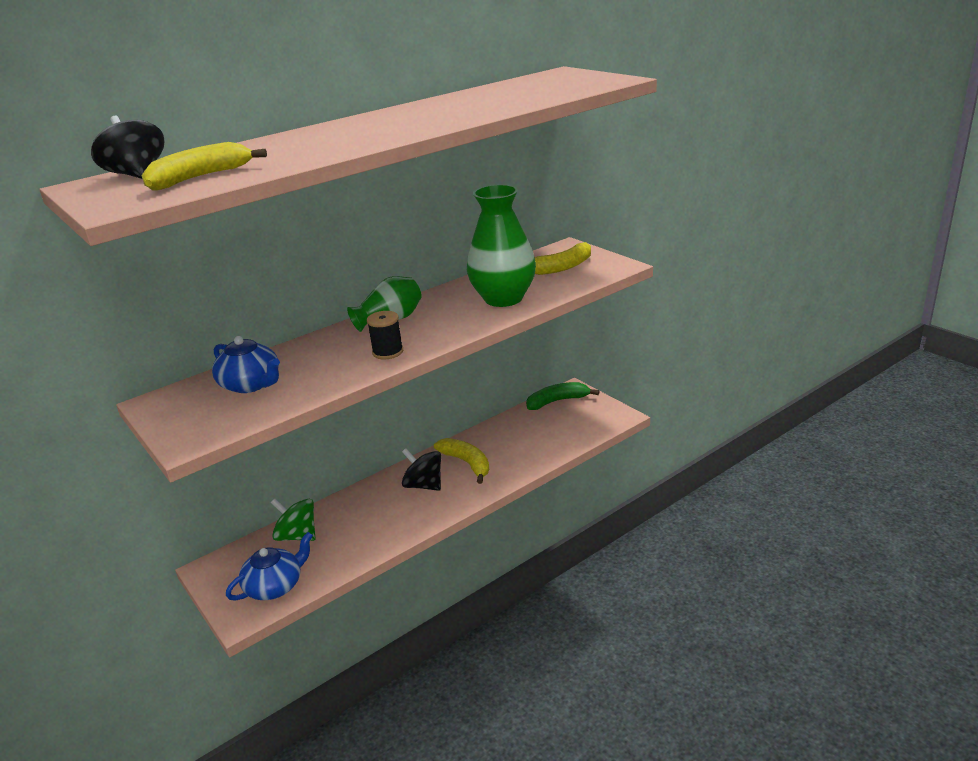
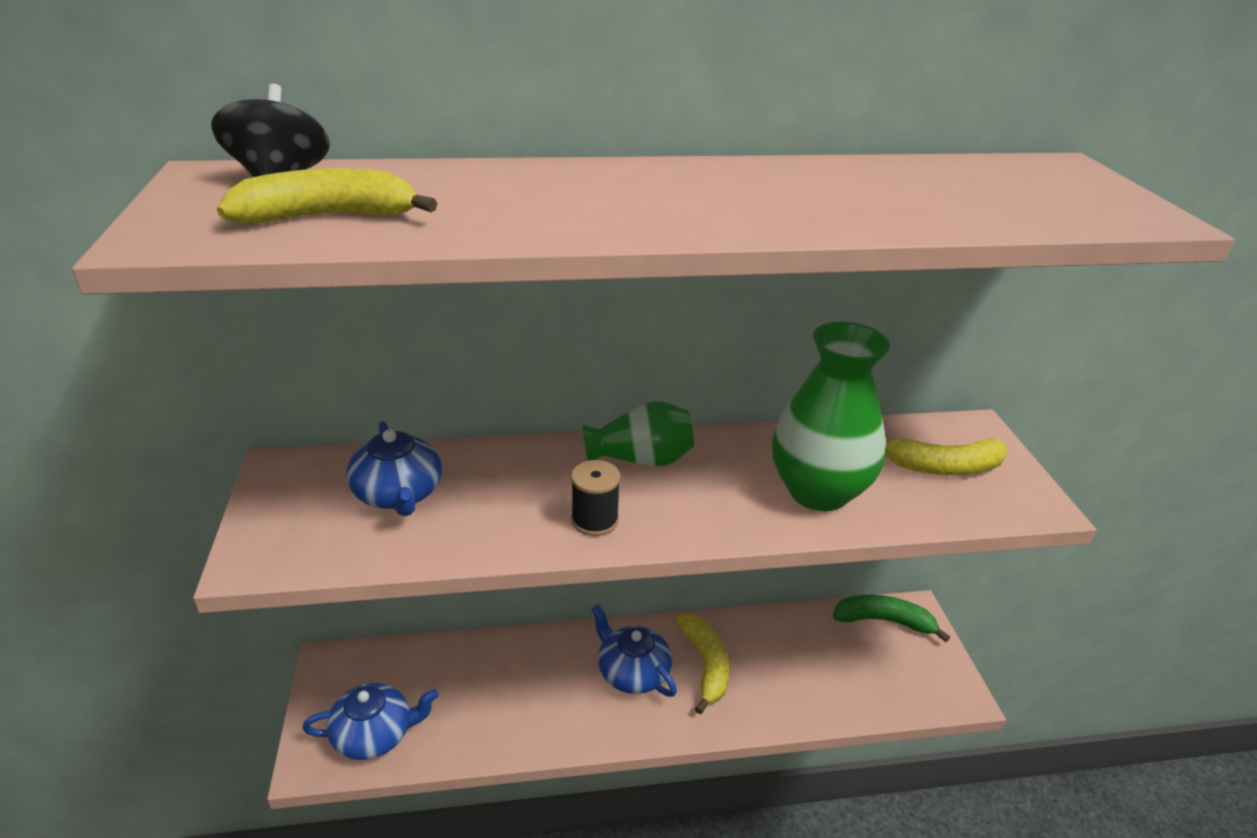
camera: 25 degrees right, 5 degrees up
(297, 536) = (446, 669): green spinning top -> none
(424, 485) = (632, 672): black spinning top -> blue teapot

